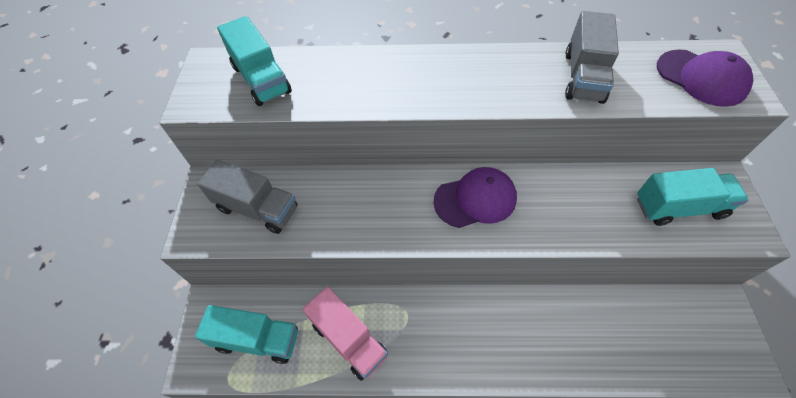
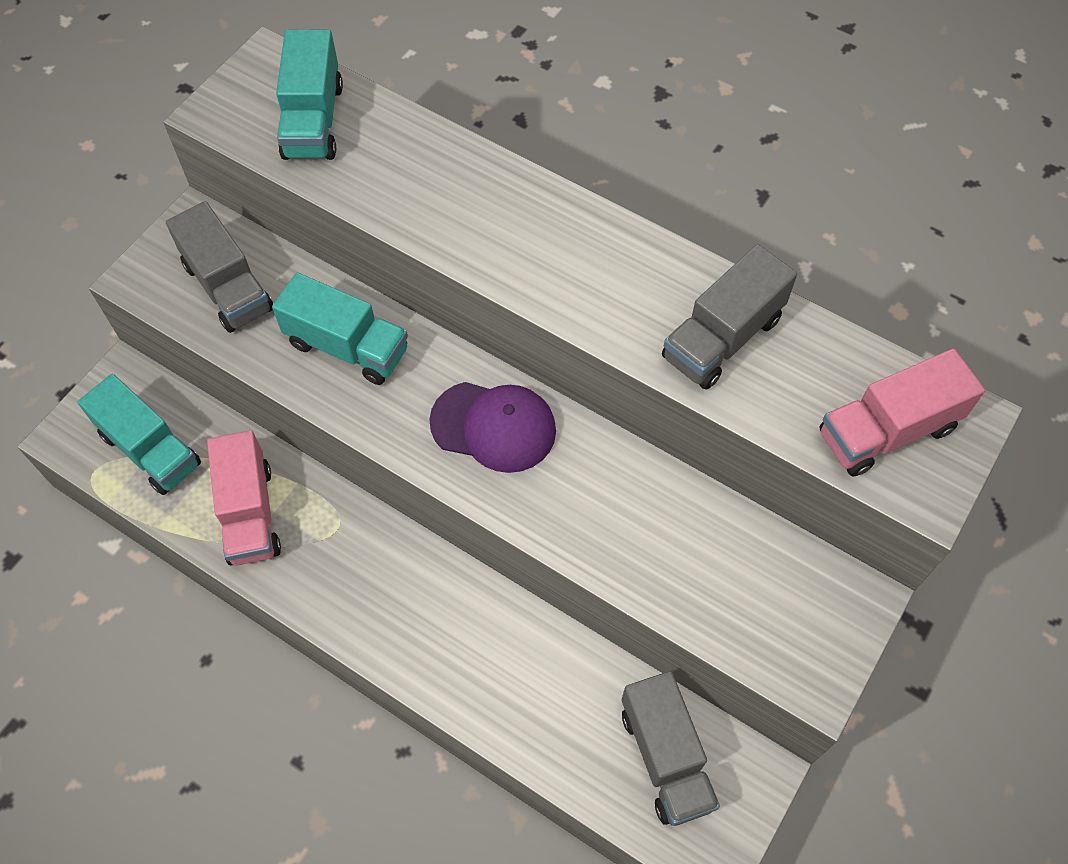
camera: 30 degrees right, 5 degrees up
(679, 207) = (751, 594): turquoise truck -> turquoise truck (347, 347)
(680, 328) = (665, 757): none -> grey truck
(701, 78) = (887, 431): purple cap -> pink truck

